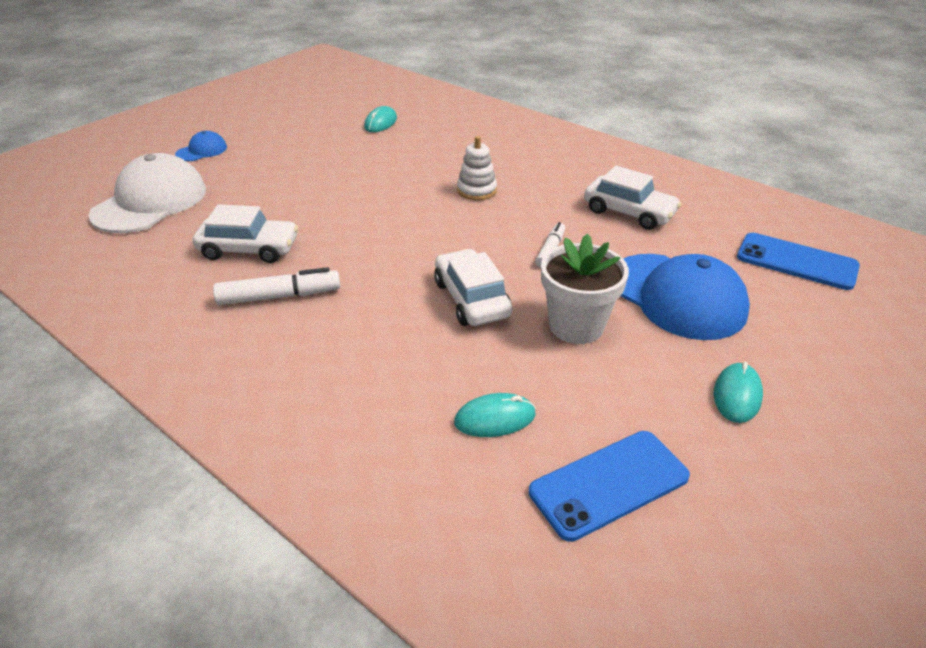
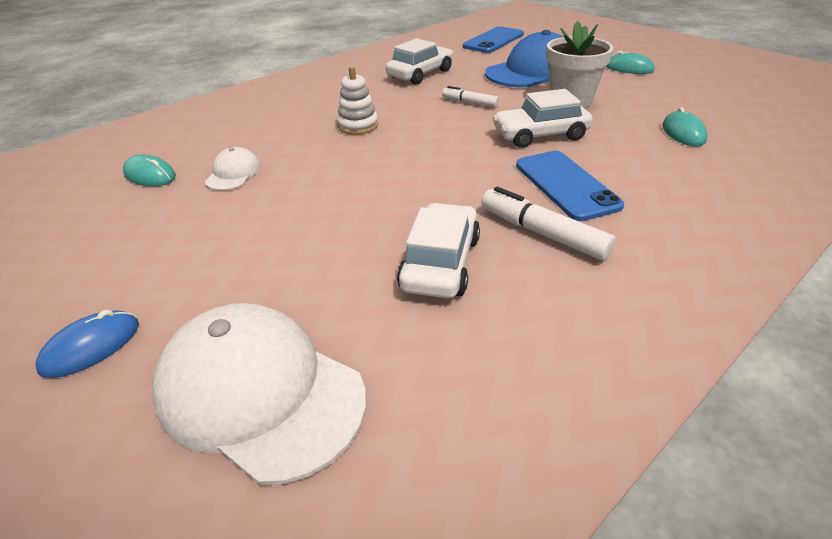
camera: 80 degrees left, 0 degrees up
(202, 151) = (91, 346): blue cap -> blue mouse
(279, 296) = (542, 233): white marker -> white marker turned 45 degrees counterclockwise
(383, 151) = (233, 173): none -> white cap
(609, 484) = (723, 104): blue phone -> blue phone (566, 185)

